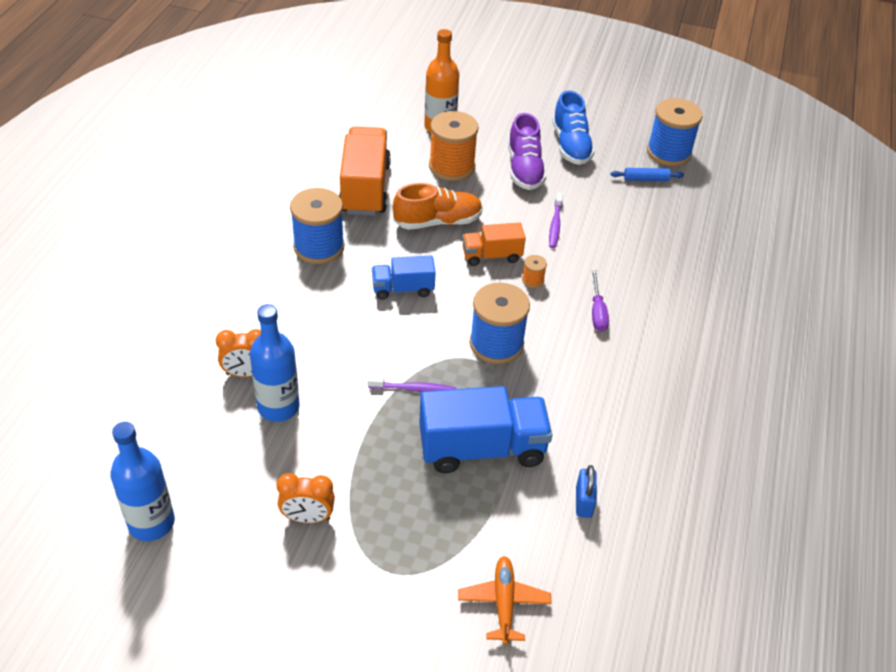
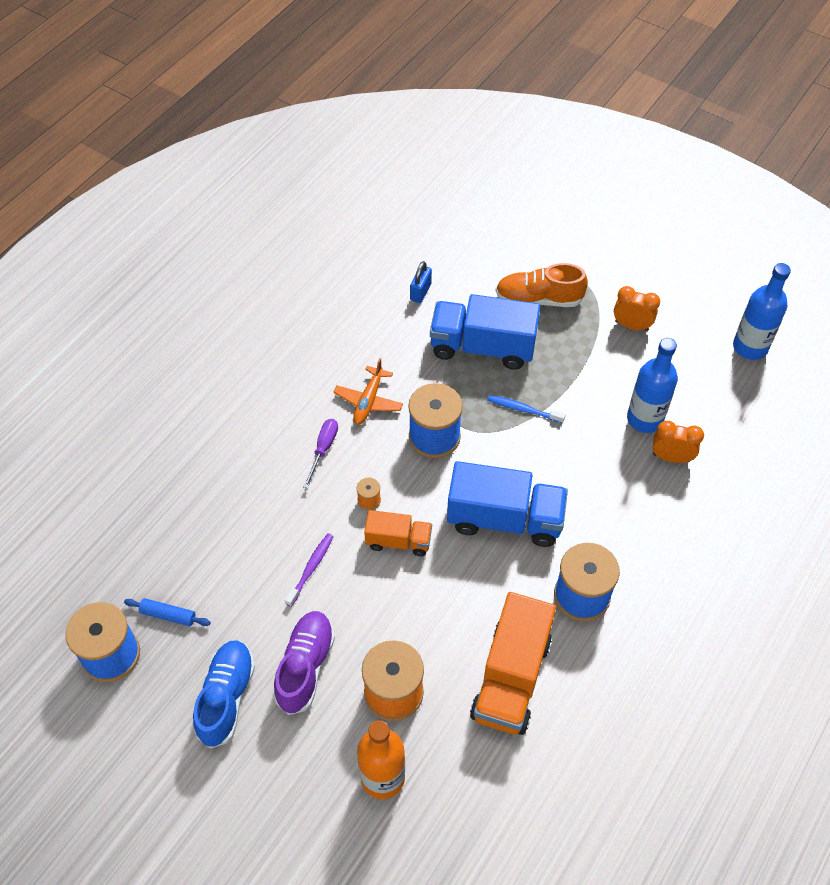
camera: 160 degrees left, 10 degrees up
(403, 289) = (504, 519): blue truck -> blue truck, size x1.78
(414, 389) = (523, 409): purple toothbrush -> blue toothbrush
(438, 222) = (440, 603): orange shoe -> orange shoe (538, 299)
(503, 602) = (505, 244): orange plane -> orange plane (368, 401)

